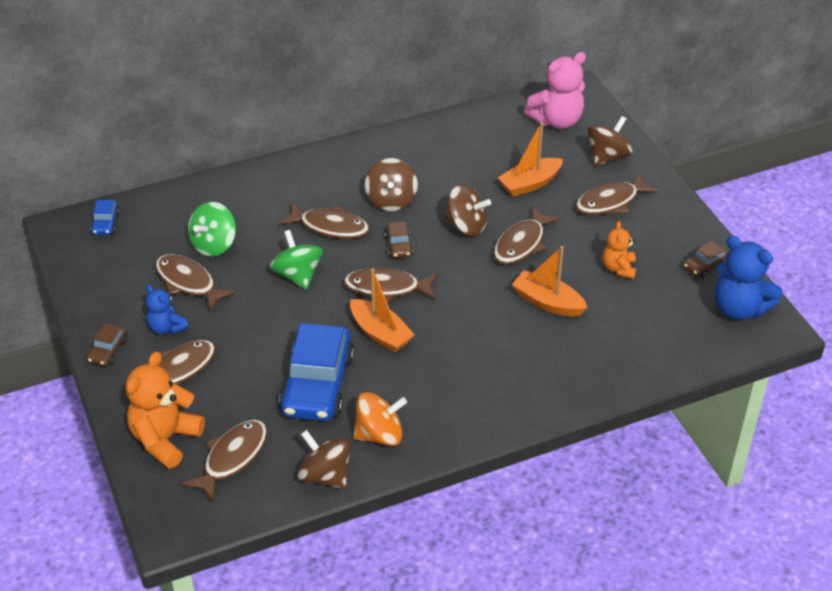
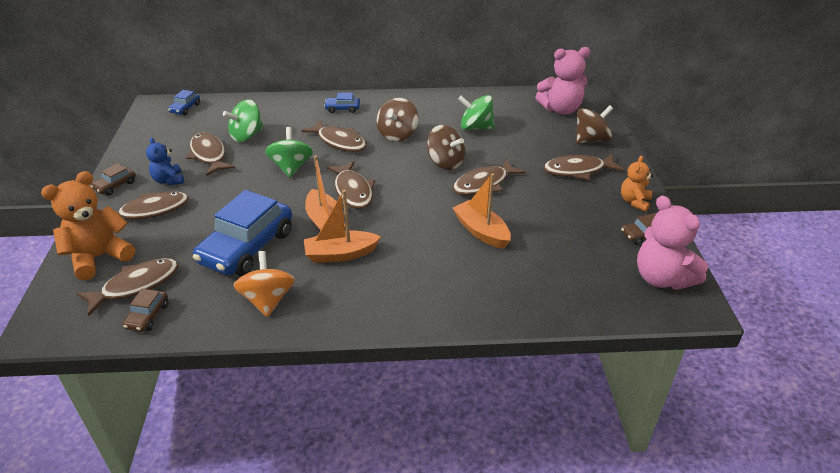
camera: 20 degrees right, 5 degrees down
(303, 178) = (342, 108): none -> blue car
(325, 475) = (198, 321): brown spinning top -> none
(379, 435) = (268, 300): orange spinning top -> orange spinning top turned 105 degrees counterclockwise
(386, 288) = (353, 191): brown fish -> brown fish turned 135 degrees counterclockwise
(398, 246) = (382, 164): brown car -> brown car (148, 316)
(474, 169) = (475, 127): none -> green spinning top
(530, 184) = (515, 145): orange boat -> orange boat (340, 254)
(618, 268) = (560, 220): orange teddy bear -> orange teddy bear (634, 202)
(739, 308) = (662, 278): blue teddy bear -> pink teddy bear

